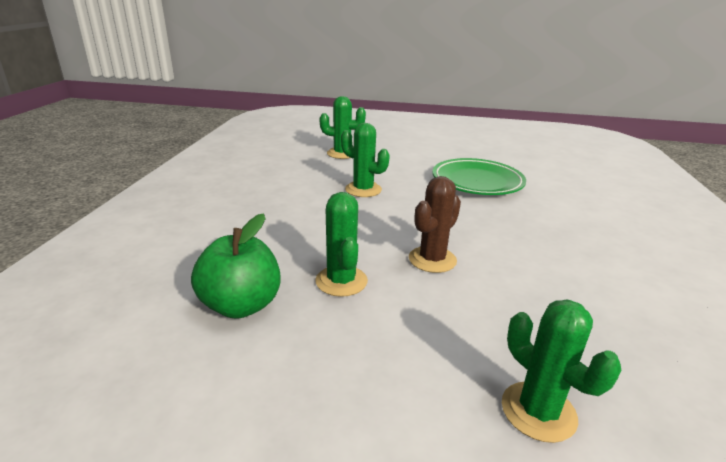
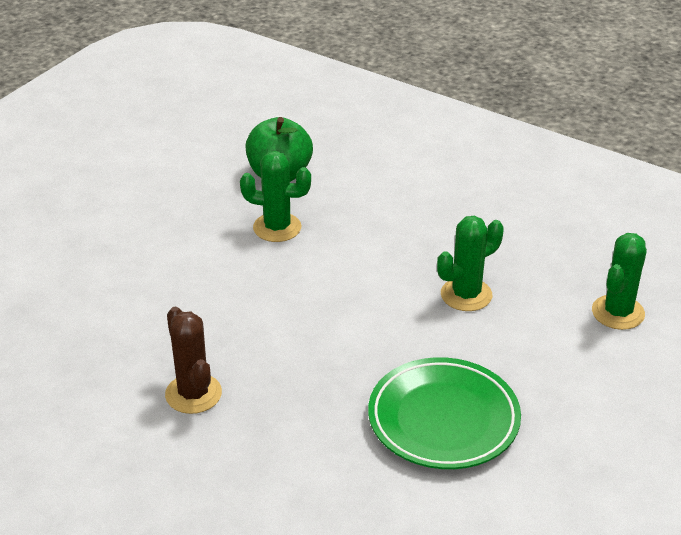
camera: 115 degrees right, 10 degrees up
(432, 260) = (273, 291): brown cactus -> brown cactus (193, 394)
(538, 411) = (80, 270): green cactus -> none

